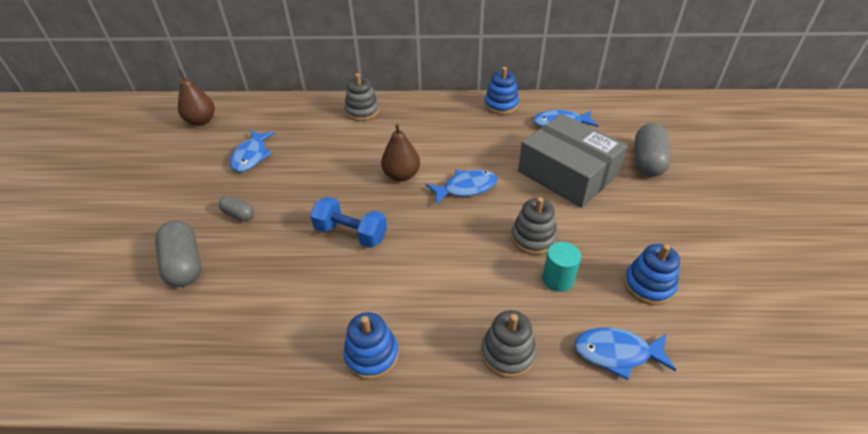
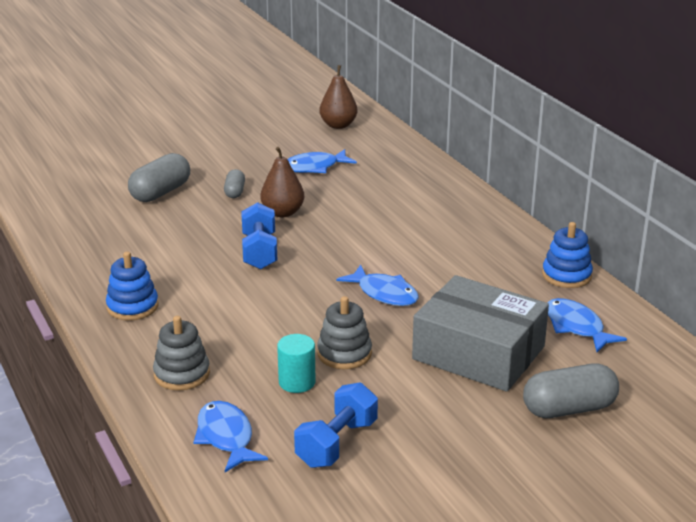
camera: 60 degrees right, 15 degrees down
(362, 111) = (448, 196): grey stacking toy -> none
(401, 175) = (366, 251): brown pear -> brown pear (282, 212)
(567, 173) = (478, 353): grey box -> grey box turned 75 degrees counterclockwise
(648, 285) = (336, 443): blue stacking toy -> blue dumbbell

